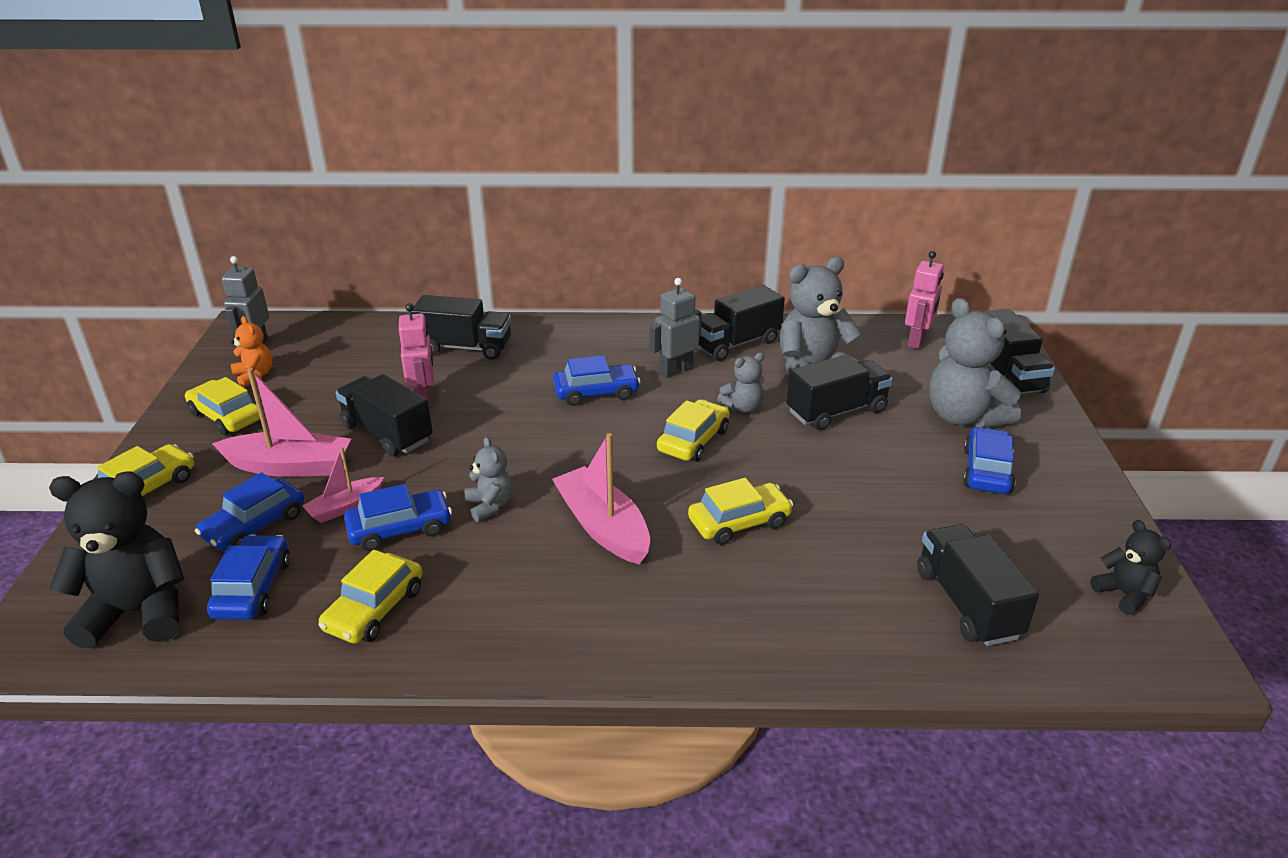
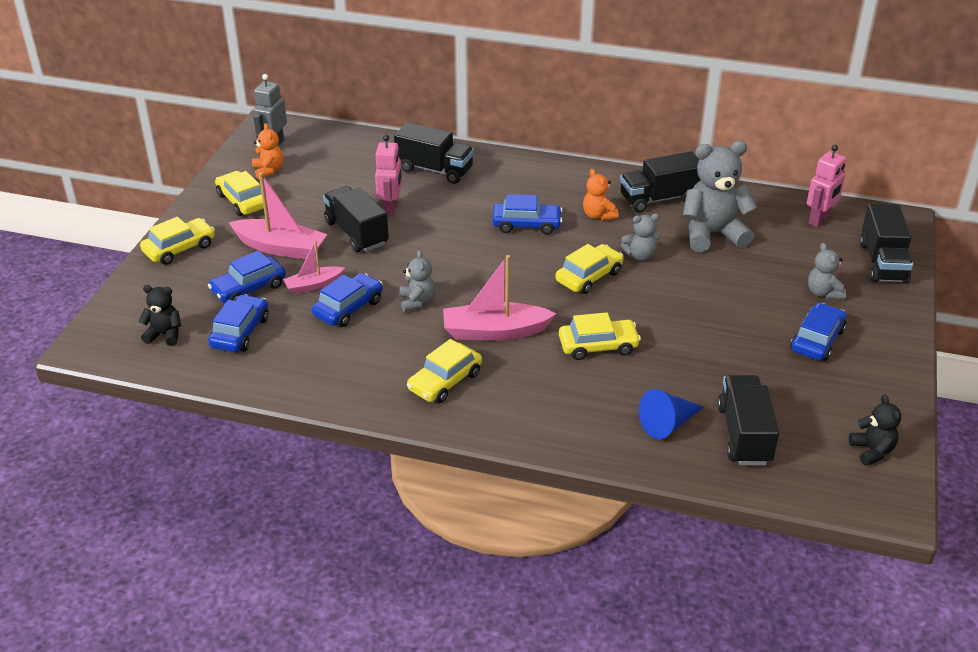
camera: 15 degrees right, 5 degrees up
(139, 612) = (165, 335): black teddy bear -> black teddy bear, size x0.52
(374, 609) = (318, 361): yellow car -> yellow car (445, 381)
(400, 529) = (348, 308): blue car -> blue car turned 45 degrees counterclockwise
(603, 527) = (494, 331): pink boat -> pink boat turned 75 degrees counterclockwise
(676, 370) = (598, 215): grey robot -> orange teddy bear
(836, 411) = (717, 271): black truck -> none
(869, 608) = (668, 424): none -> blue cone
(964, 417) = (823, 293): grey teddy bear -> grey teddy bear, size x0.52

